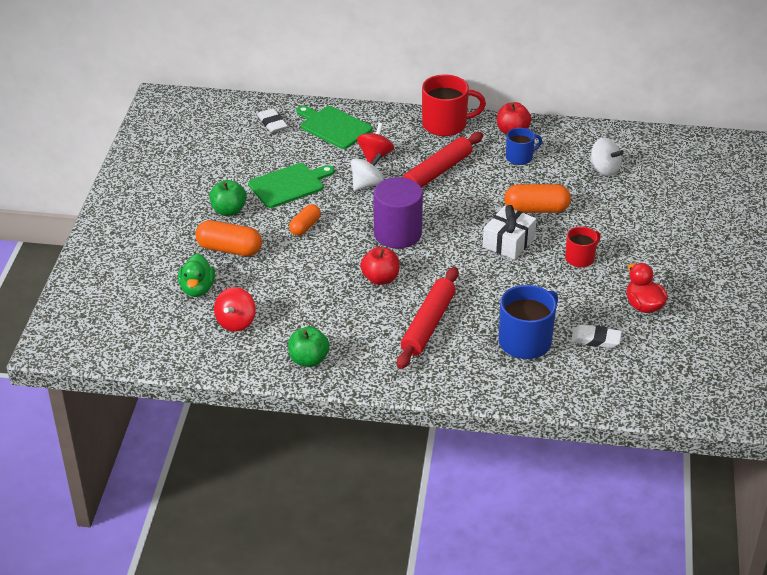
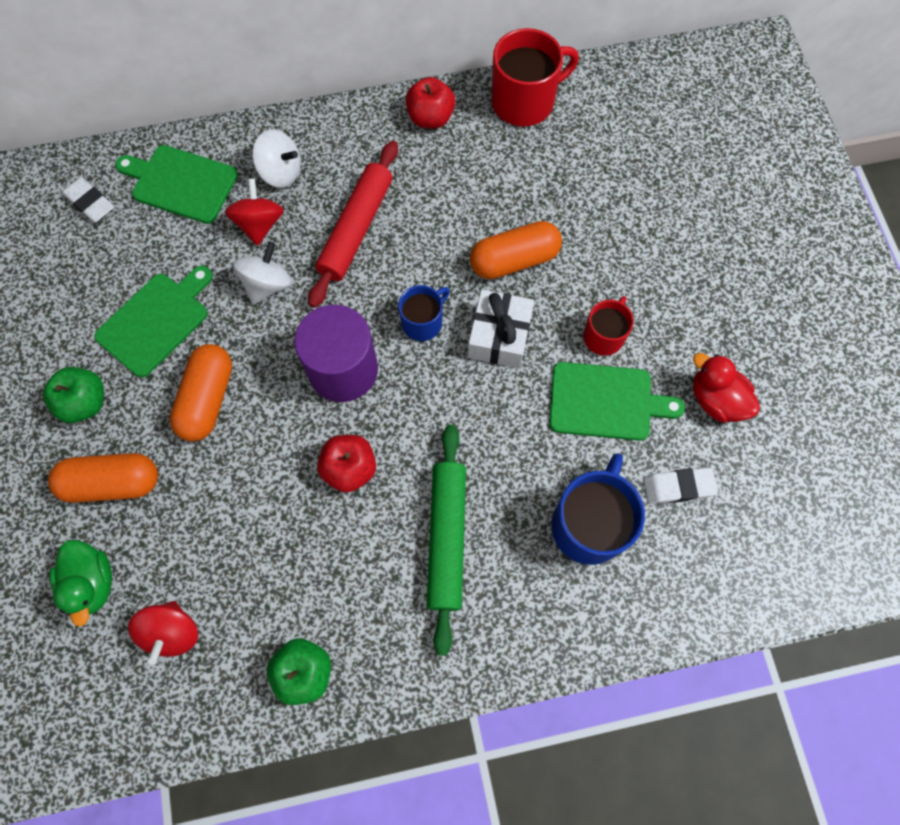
camera: 20 degrees left, 30 degrees up
(305, 226) = (207, 399): orange capsule -> orange capsule, size x1.57
(428, 324) = (446, 538): red rolling pin -> green rolling pin
(445, 124) = (336, 132): red mug -> red mug (524, 102)
(520, 157) = (458, 166): blue mug -> blue mug (423, 322)
(566, 289) = (605, 402): none -> green cutting board
(604, 169) = (576, 154): white spinning top -> white spinning top (281, 172)

